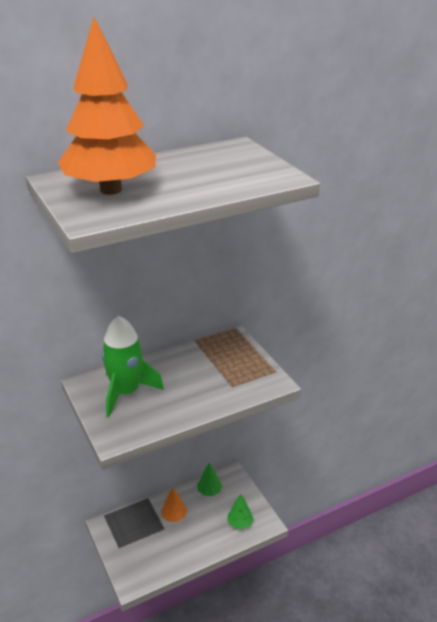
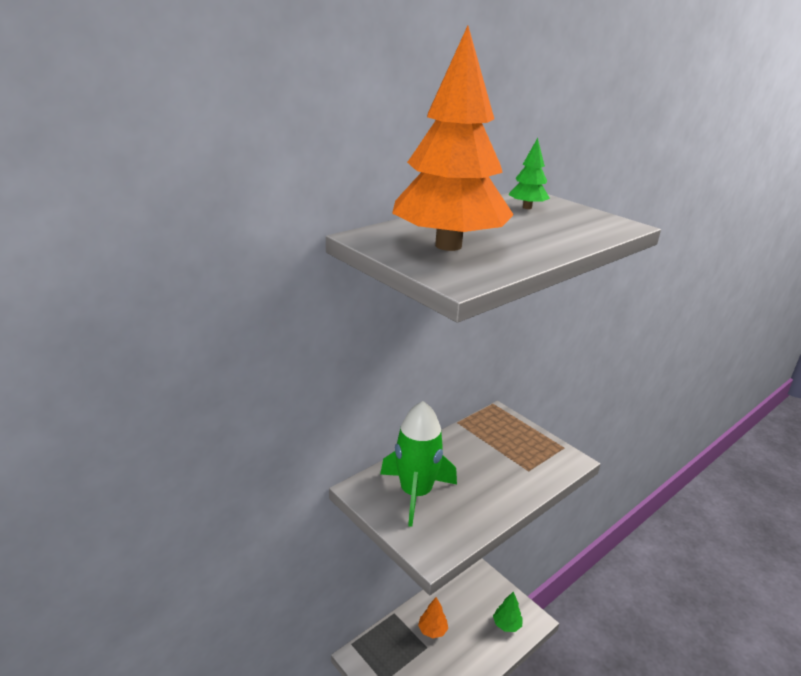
camera: 15 degrees left, 5 degrees down
(209, 491) = (459, 593): green tree -> green tree (527, 207)

